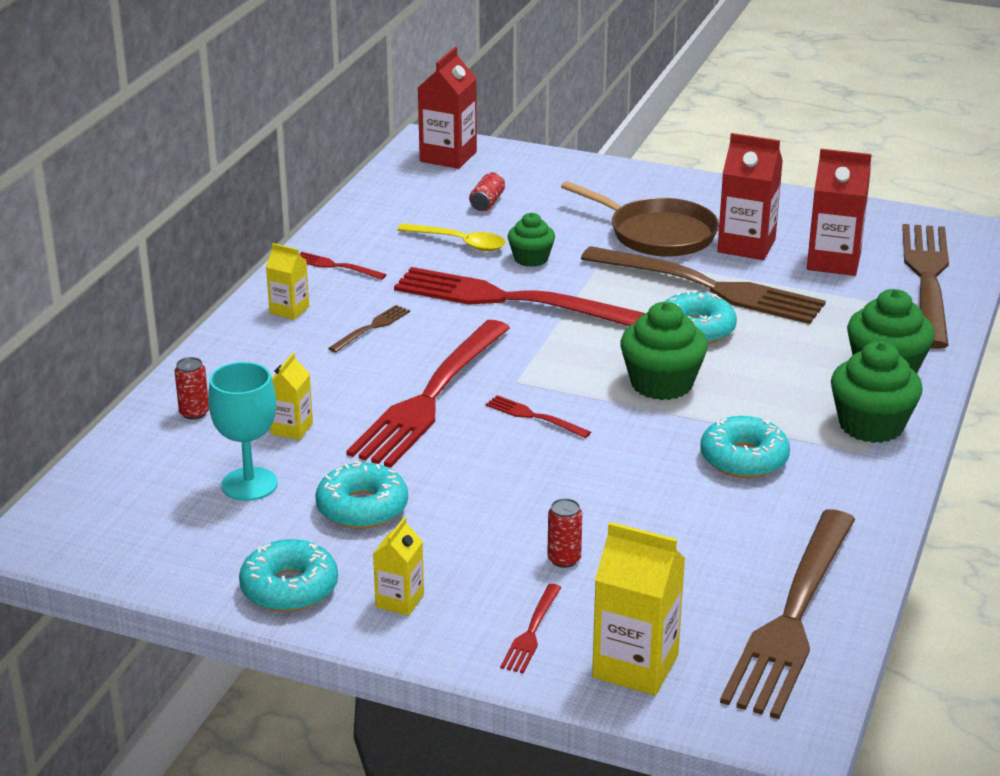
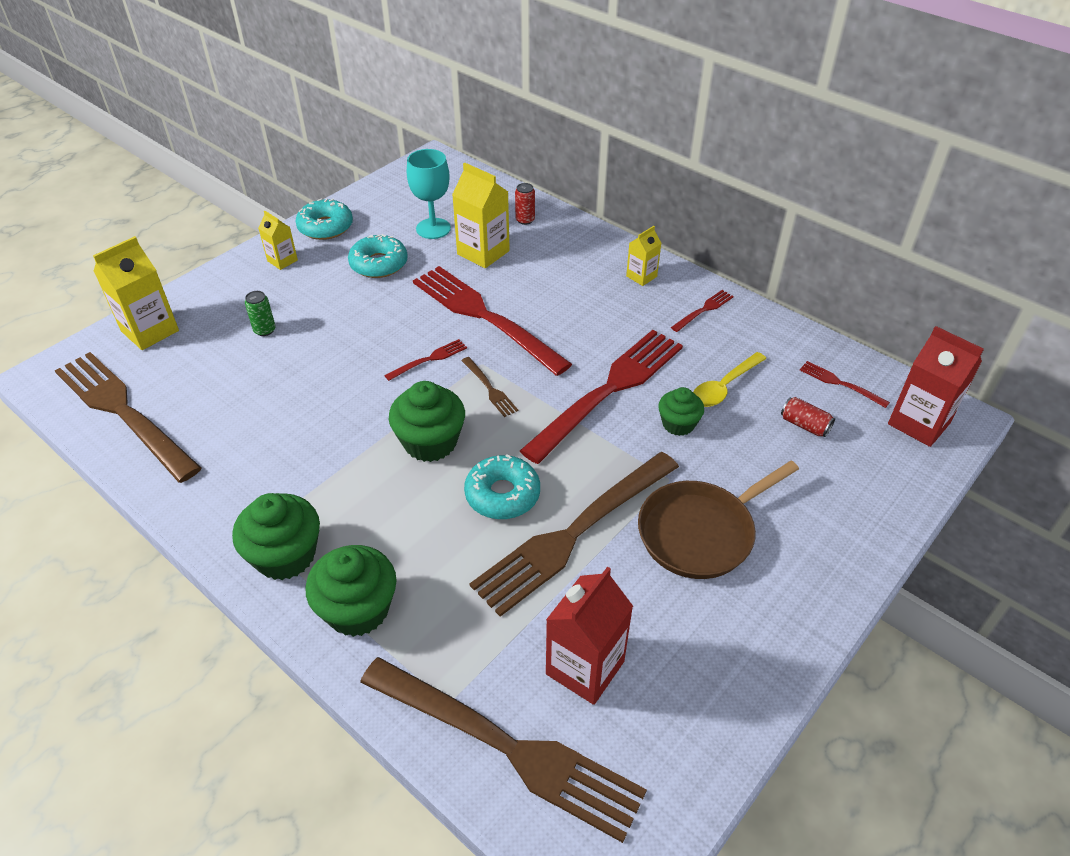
camera: 110 degrees right, 15 degrees up
(291, 429) = (483, 252): yellow carton -> yellow carton, size x1.75
(372, 327) = (597, 309): brown fork -> brown fork (490, 389)
(531, 632) = (214, 300): red fork -> red fork (839, 383)
(564, 559) = (264, 330): red can -> green can
(744, 459) = (300, 453): turquoise donut -> none
(746, 246) = (649, 599): red carton -> none

